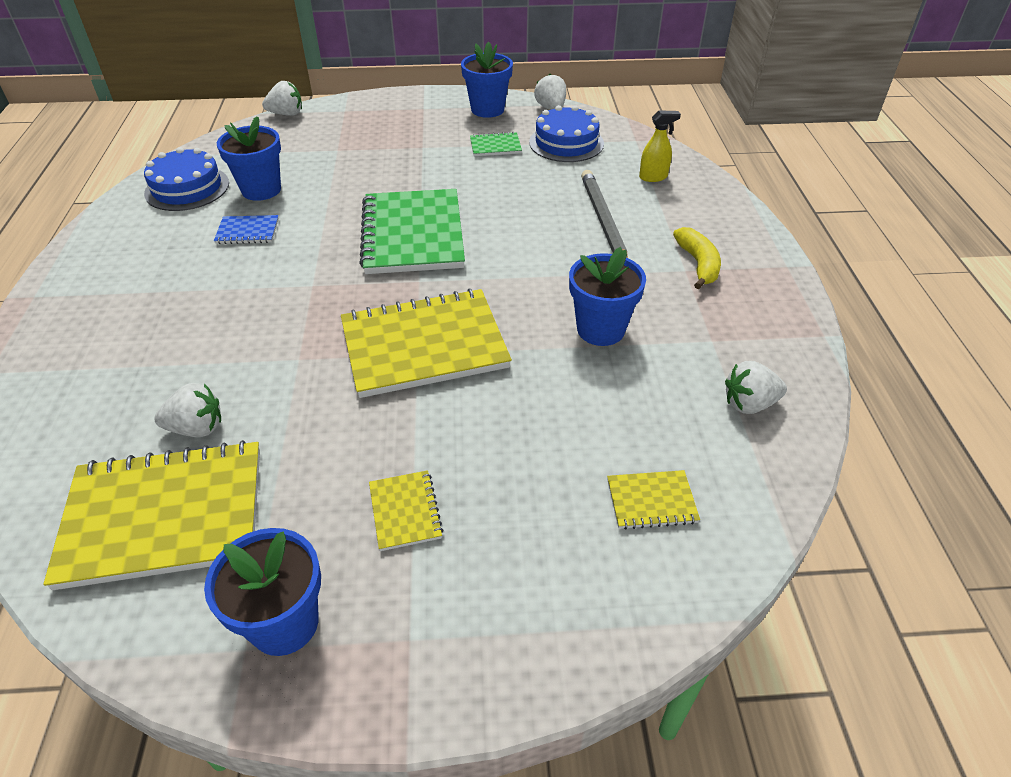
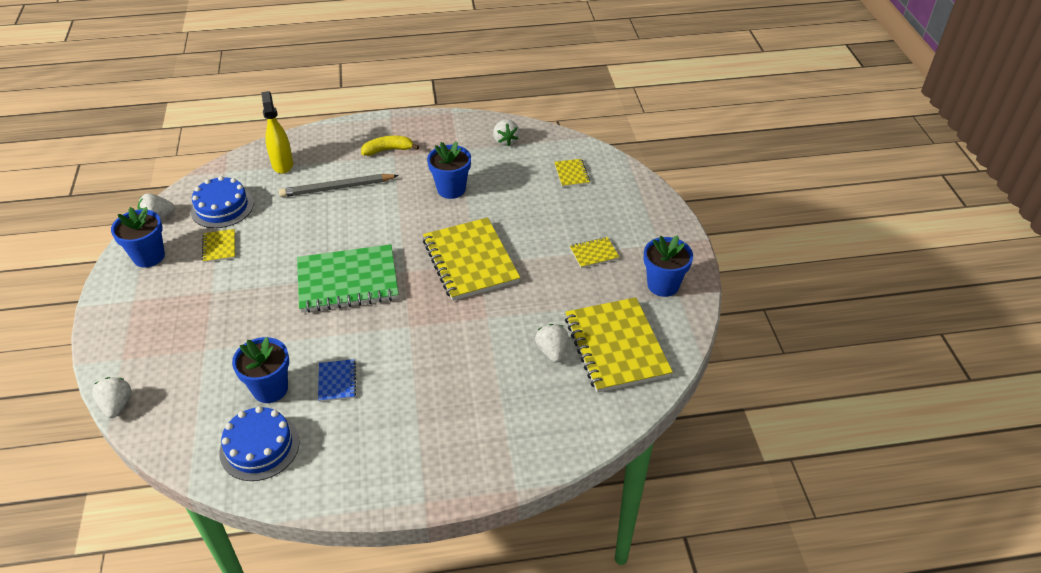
camera: 95 degrees left, 0 degrees up
(495, 146) = (219, 247): green notebook -> yellow notebook
(653, 177) = (282, 164): yellow spray bottle -> yellow spray bottle, size x1.55

